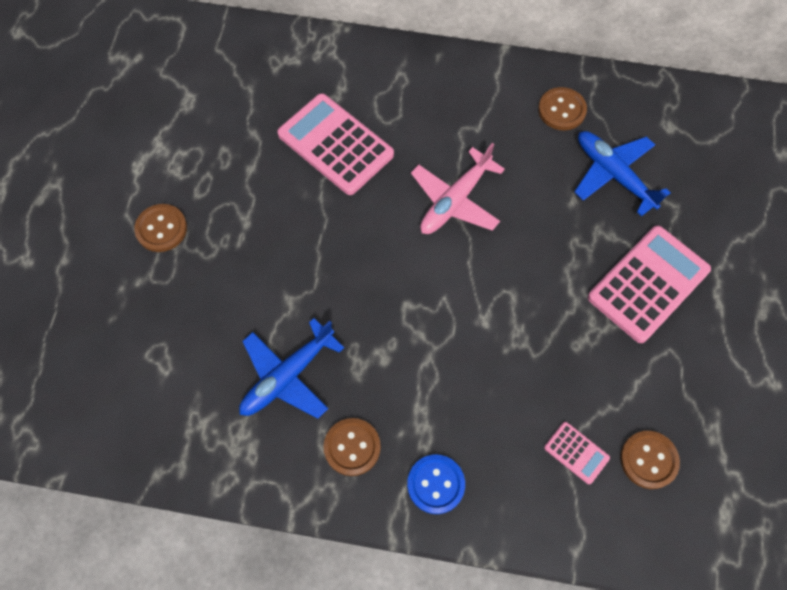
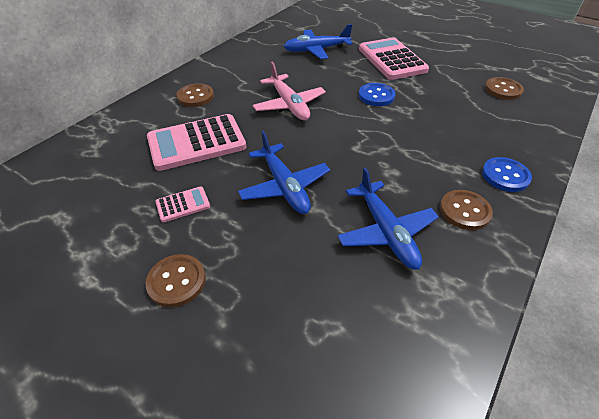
camera: 65 degrees left, 20 degrees down
(309, 259) = (284, 186): none -> blue plane
(533, 293) = (376, 96): none -> blue button
(561, 110) = (260, 52): brown button -> brown button (195, 96)
(576, 453) = (493, 112): pink calculator -> pink calculator (183, 204)

